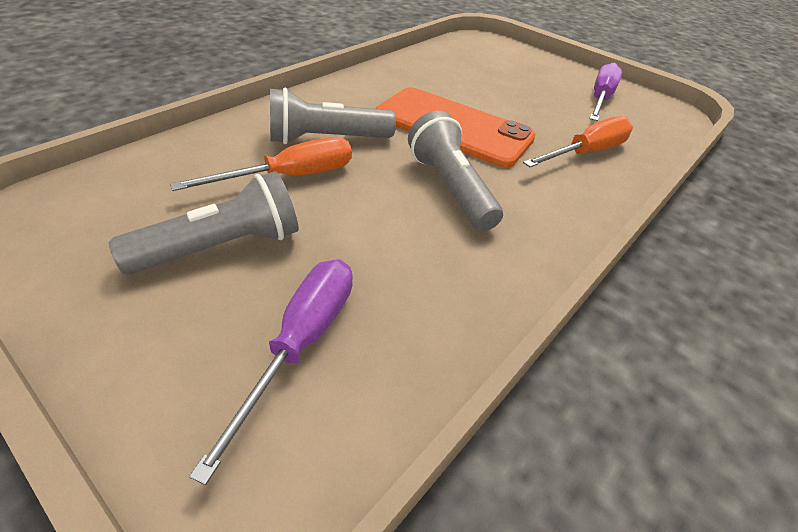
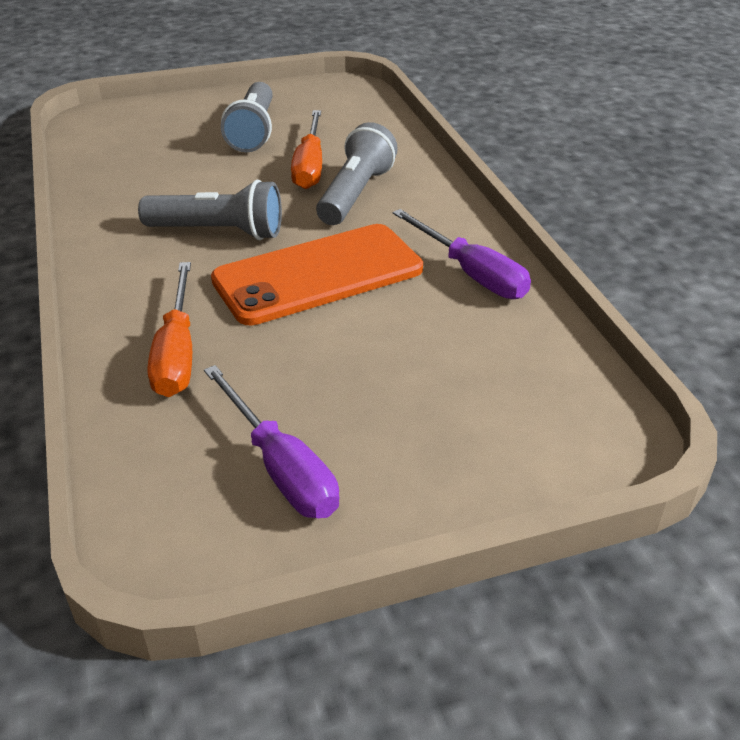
camera: 125 degrees right, 5 degrees down
(301, 343) = (148, 140): purple screwdriver -> purple screwdriver (471, 273)

